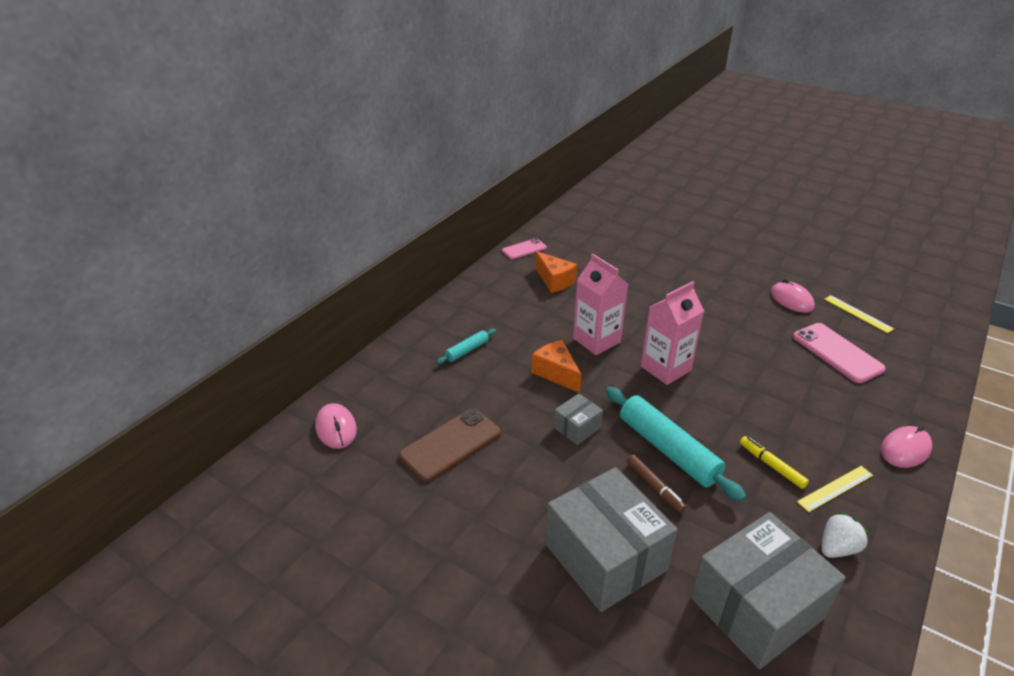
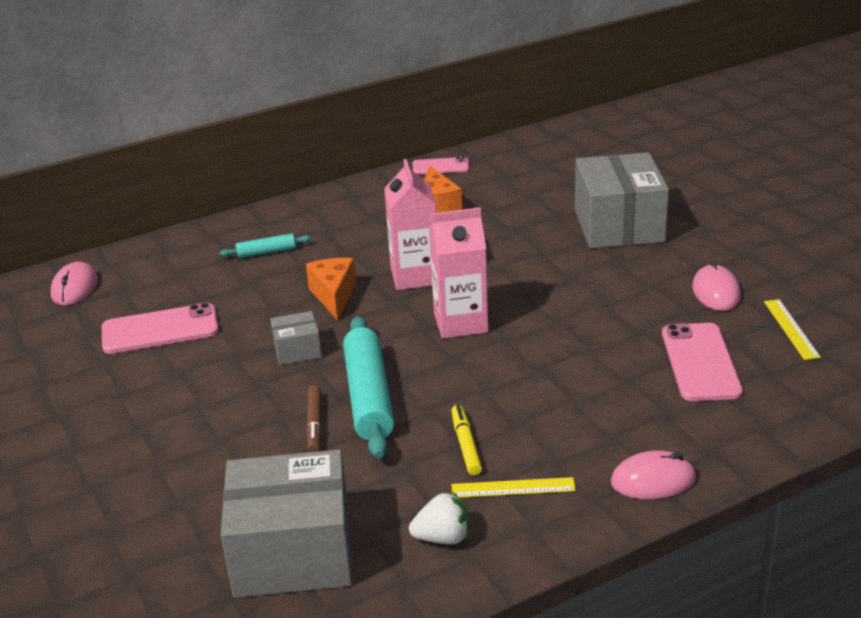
camera: 30 degrees right, 5 degrees down
(451, 444) = (160, 330): brown phone -> pink phone
(605, 557) = (197, 464): grey box -> grey box (618, 225)

